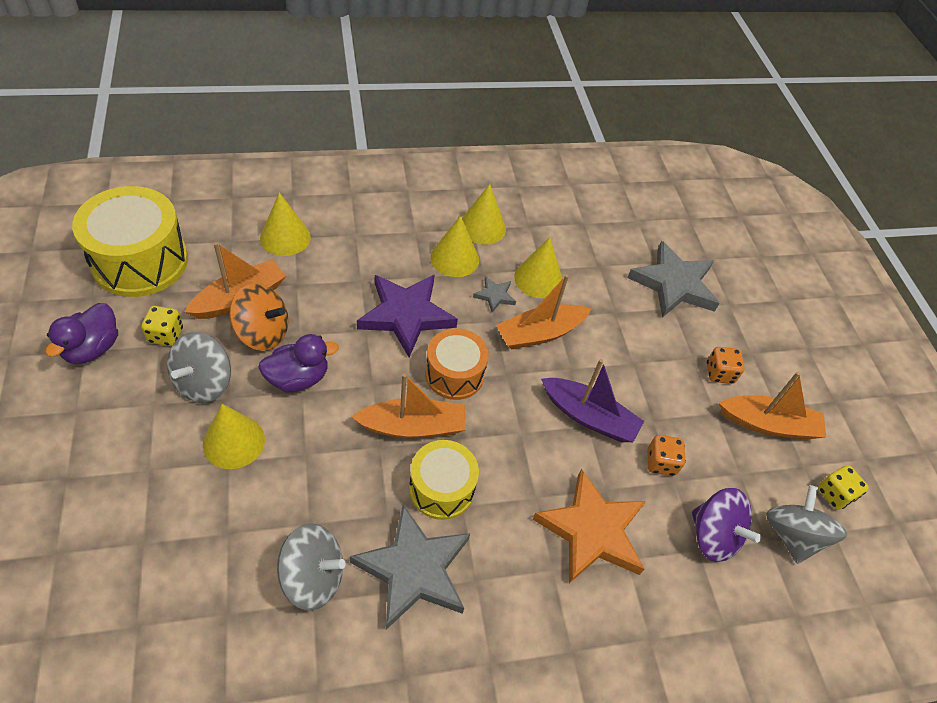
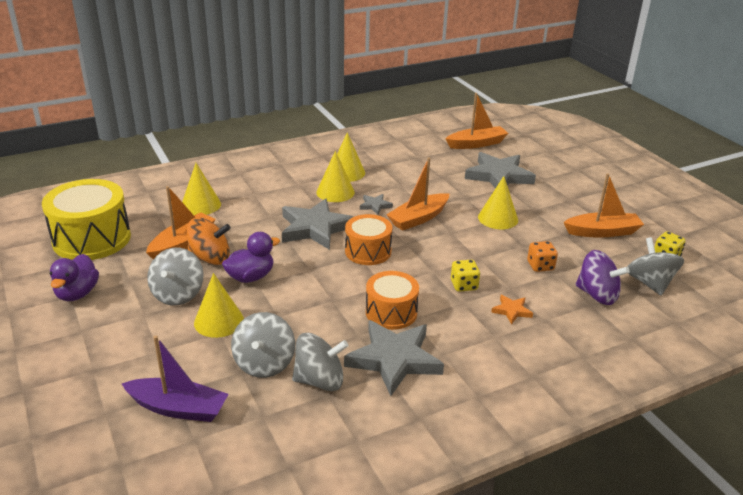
camera: 10 degrees left, 20 degrees down
(166, 335) = (134, 274): yellow dice -> yellow dice (464, 285)
(260, 528) = (264, 363): none -> grey spinning top
(406, 315) = (315, 228): purple star -> grey star
(413, 426) = (352, 284): orange boat -> orange boat (476, 144)
(441, 488) = (391, 312): yellow drum -> orange drum
(538, 279) = (402, 191): yellow cone -> yellow cone (498, 218)
(589, 417) = (477, 253): purple boat -> purple boat (178, 408)
(592, 530) = (511, 311): orange star -> orange star, size x0.45
(719, 373) = (555, 213): orange dice -> none

